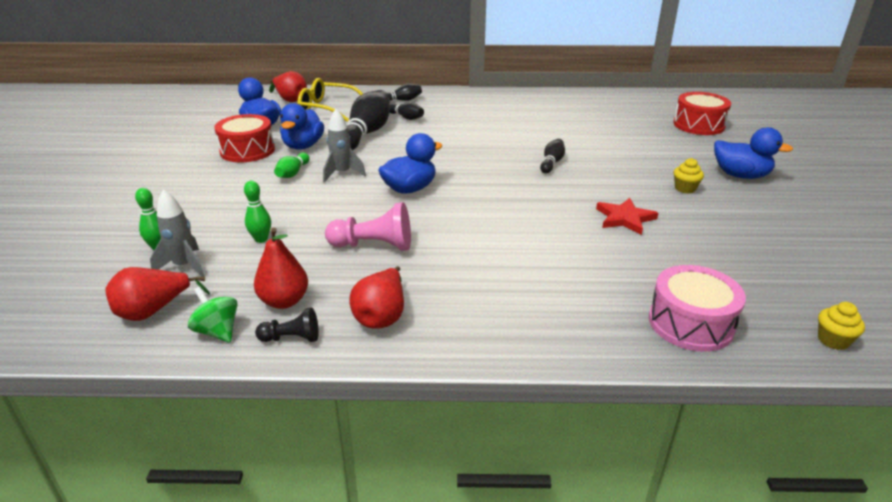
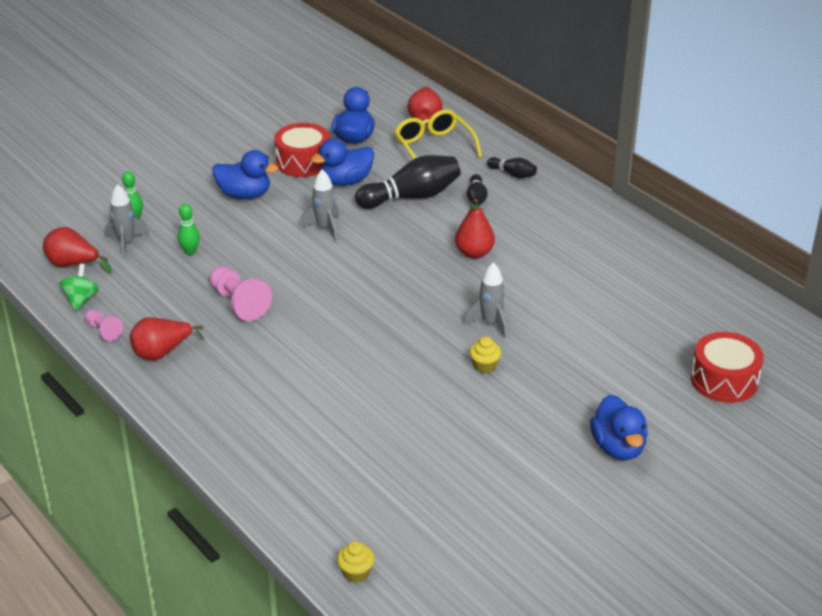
camera: 50 degrees right, 5 degrees up
(284, 301) = (134, 305): red pear -> red pear (474, 253)
(292, 338) = (103, 331): black pawn -> pink pawn
(293, 173) = (295, 205): green bowling pin -> none
(409, 189) = (342, 273): blue duck -> blue duck (244, 195)
(551, 163) = (490, 323): black bowling pin -> grey rocket
(625, 218) = (431, 406): red star -> none
(685, 188) = (538, 421): yellow cupcake -> yellow cupcake (484, 366)
(690, 323) = (302, 494): pink drum -> none

